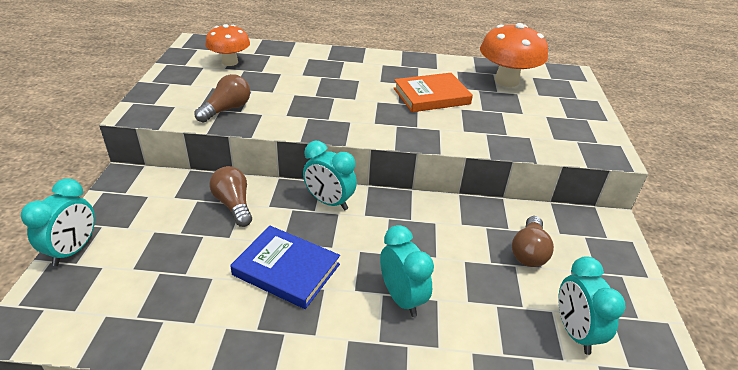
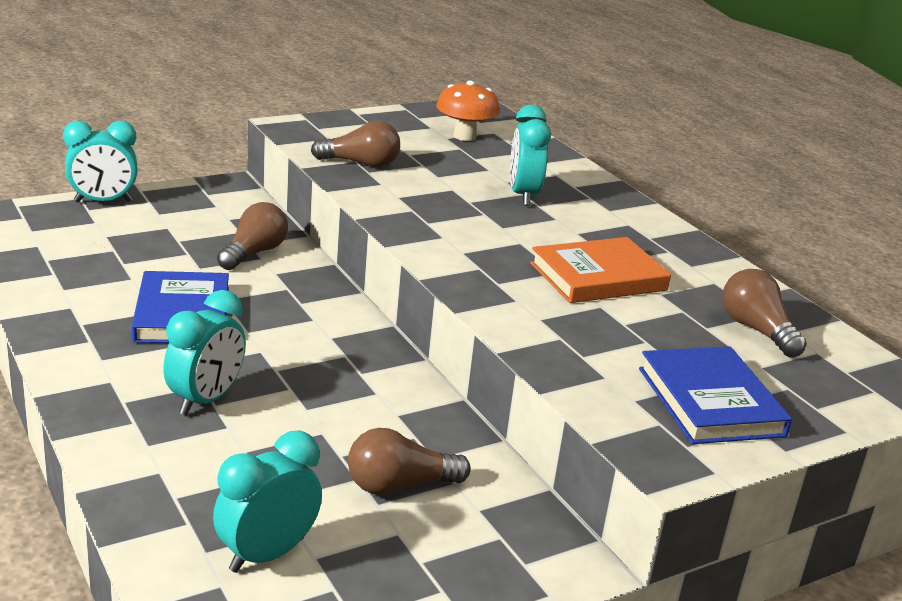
camera: 55 degrees right, 10 degrees down
(329, 202) = (327, 307): turquoise clock -> turquoise clock (523, 195)
(431, 96) = (598, 277): orange book -> orange book turned 60 degrees counterclockwise
(506, 81) = (756, 330): orange mushroom -> brown light bulb
(563, 120) = (710, 402): none -> blue book

